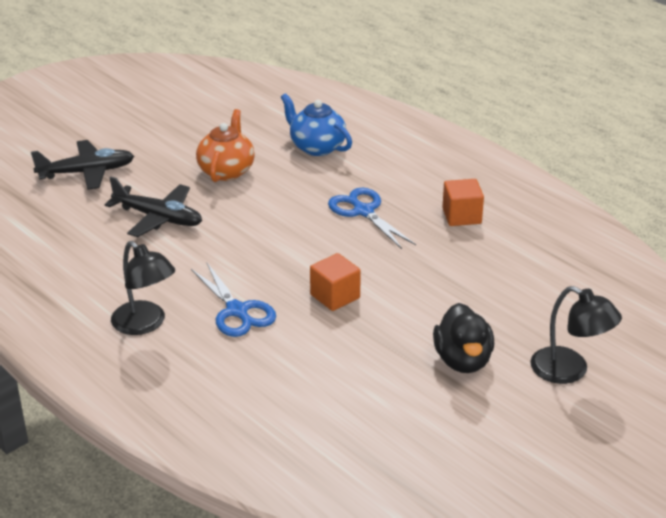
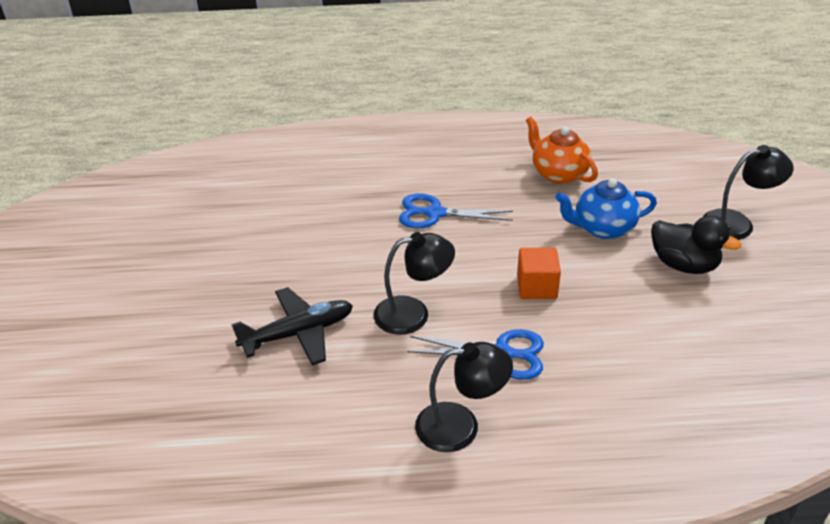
camera: 50 degrees left, 5 degrees up
(87, 172) = (157, 345): black plane -> none
(226, 171) = (279, 255): orange teapot -> orange teapot (558, 174)
(234, 254) = (413, 313): none -> black lamp
(316, 147) = (312, 190): blue teapot -> blue teapot (602, 228)
(461, 216) = (498, 172): orange cube -> none

